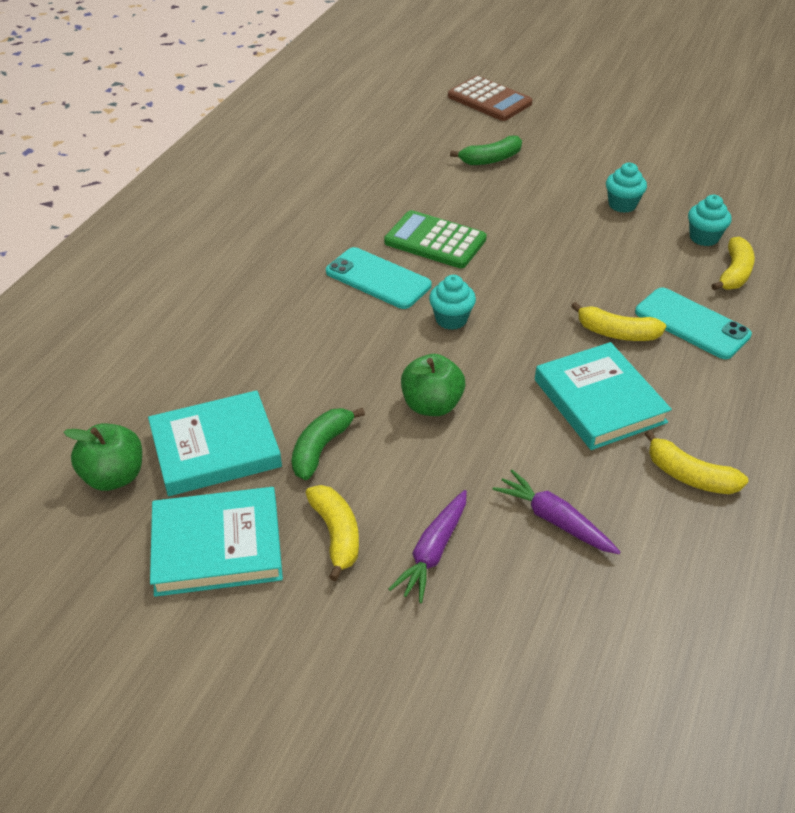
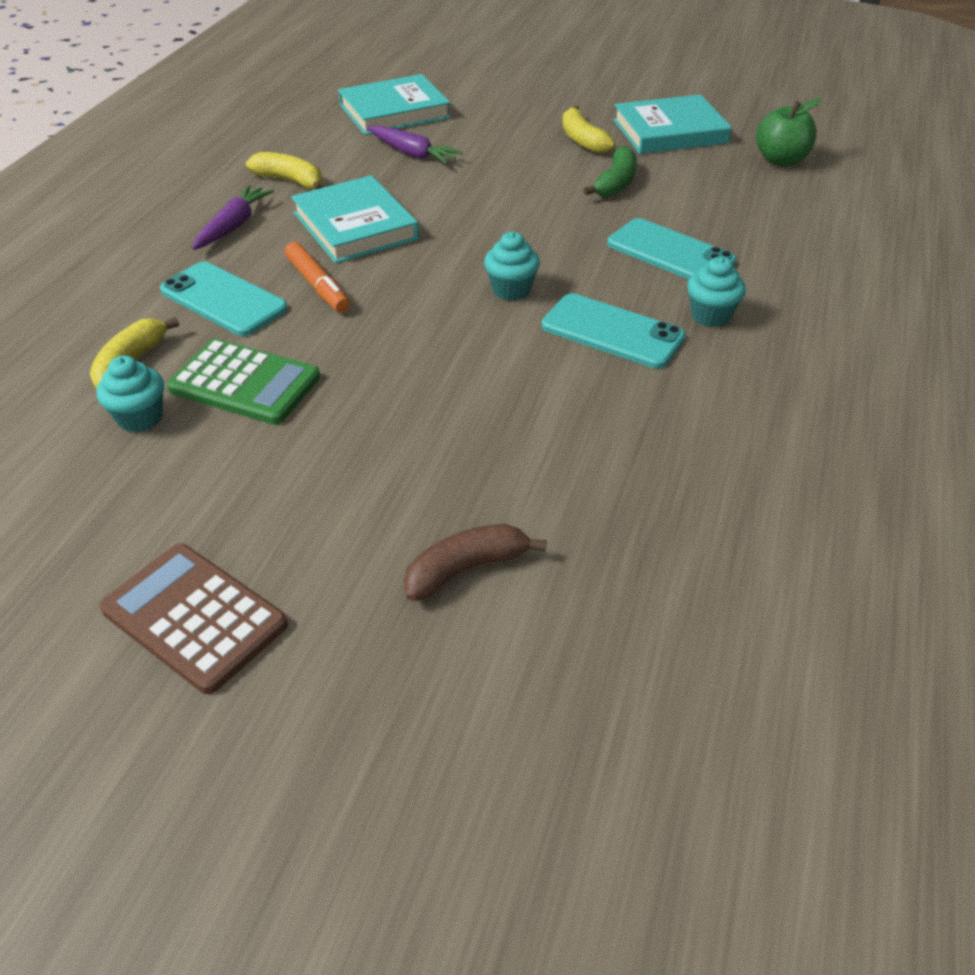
camera: 175 degrees right, 0 degrees up
(215, 448) = (708, 179): turquoise book -> turquoise book (394, 111)
(302, 350) = (670, 253): none -> turquoise phone
(431, 405) = (521, 215): green apple -> none
(433, 551) = (506, 136): purple carrot -> purple carrot (233, 226)
(435, 241) = (546, 390): green calculator -> green calculator (245, 383)
(489, 100) = (471, 792): brown calculator -> brown calculator (194, 617)
(490, 159) = (466, 569): green banana -> brown banana
(616, 333) = (318, 286): yellow banana -> orange marker
(622, 205) = (244, 473): turquoise cupcake -> turquoise cupcake (710, 316)

